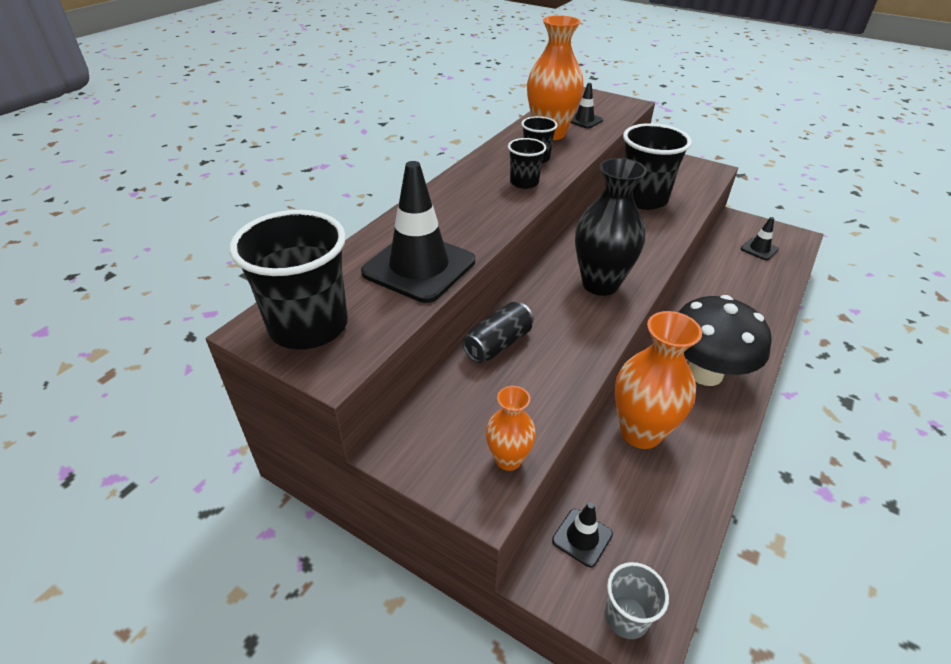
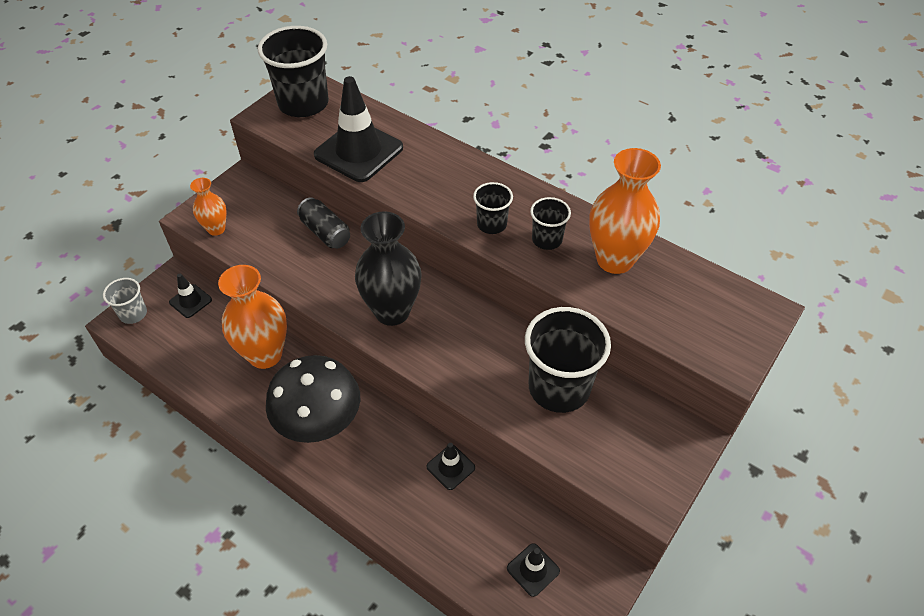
camera: 95 degrees right, 10 degrees up
(584, 120) = (661, 300): black traffic cone -> black traffic cone (450, 467)

